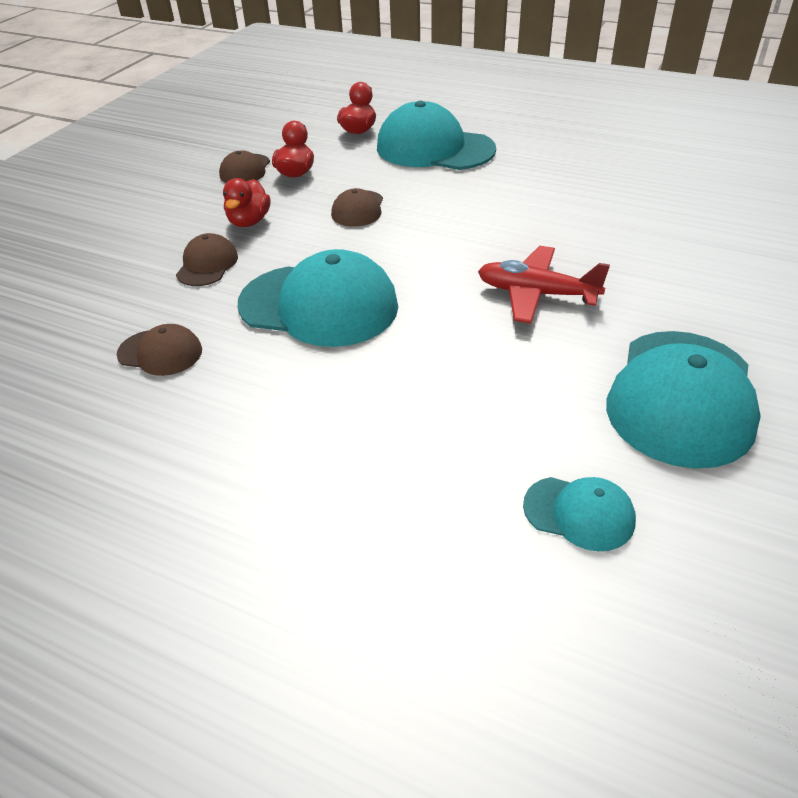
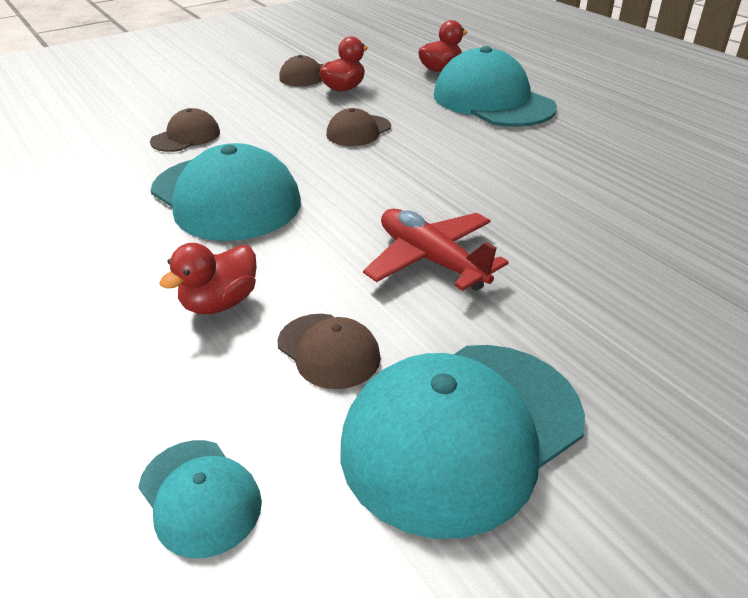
camera: 30 degrees right, 5 degrees down
(160, 352) = (68, 189): brown cap -> brown cap (328, 351)
(249, 221) = (259, 115): red duck -> red duck (220, 303)

